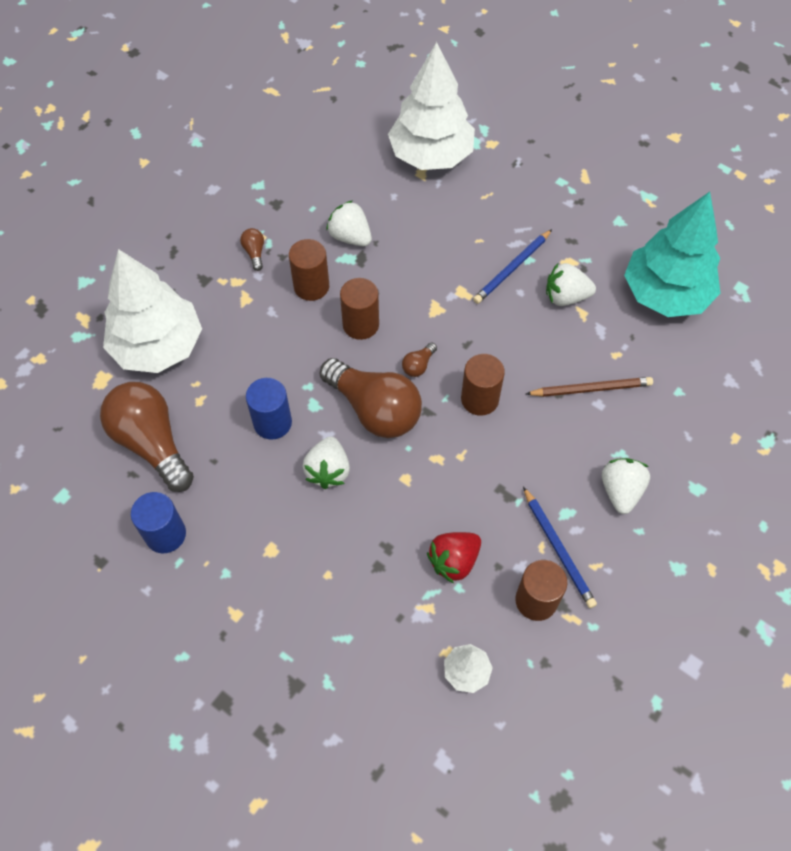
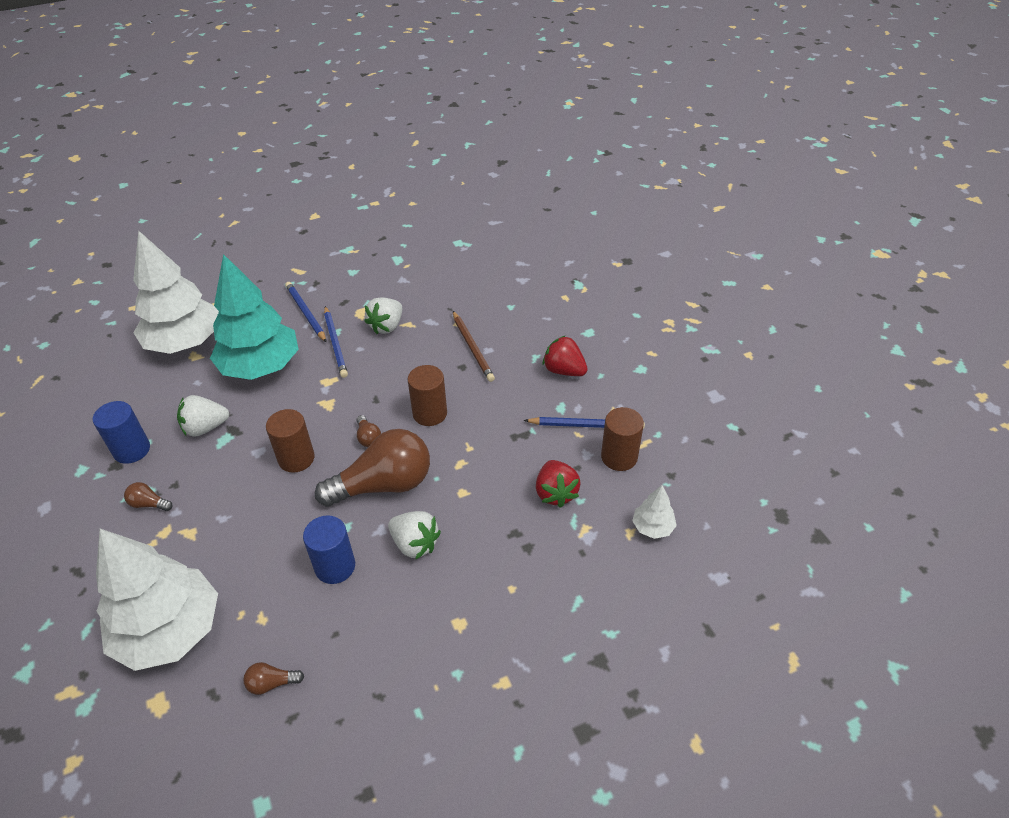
camera: 60 degrees left, 15 degrees down
(152, 443) = (272, 683): brown light bulb -> brown light bulb, size x0.40
(165, 534) = (381, 712): blue cylinder -> blue cylinder (132, 450)
(311, 286) = (226, 476): brown cylinder -> none
(533, 220) = (305, 313): none -> blue pencil
(591, 389) = (472, 348): brown pencil -> brown pencil turned 135 degrees clockwise
(620, 491) = (564, 370): white strawberry -> red strawberry
(665, 294) = (431, 277): turquoise tree -> turquoise tree (261, 367)

